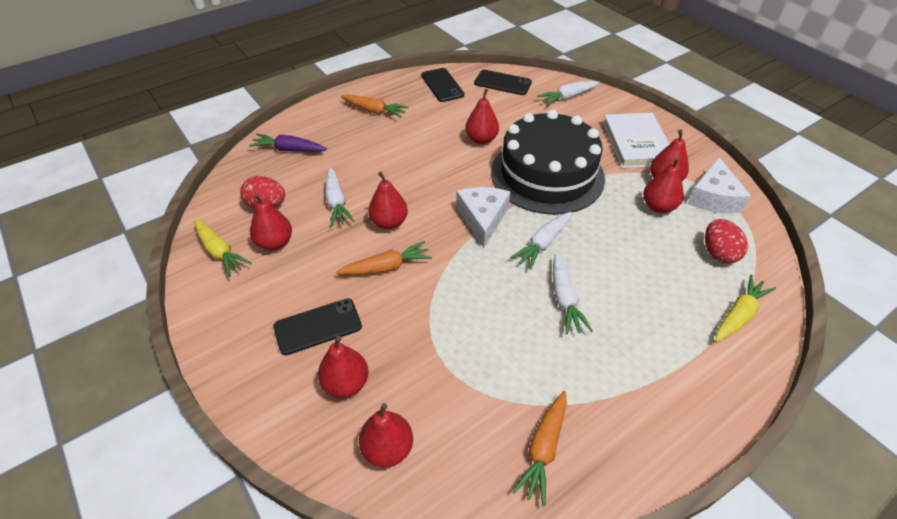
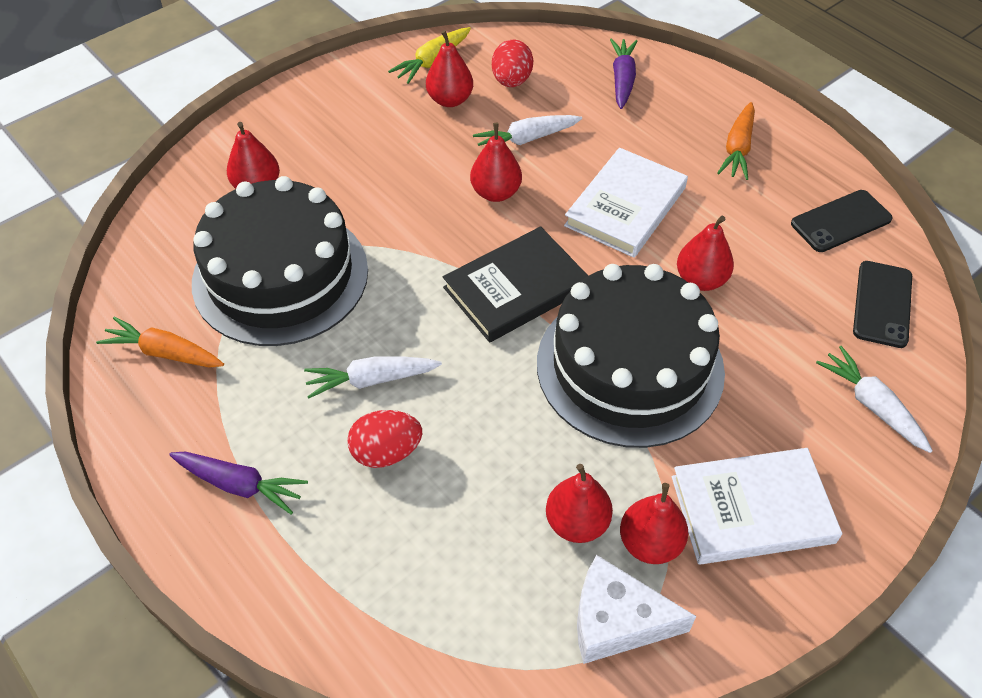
camera: 85 degrees right, 5 degrees up
(318, 326) = (329, 155): black phone -> none
(387, 267) = (418, 199): orange carrot -> none
(388, 449) = (181, 227): red pear -> none
(415, 162) = (625, 206): none -> white book
(459, 360) = (280, 276): none -> black cake
(482, 219) = (515, 288): white cheese -> black book
(543, 244) = (472, 358): white carrot -> none
(666, 380) = (240, 485): none -> purple carrot
(718, 253) = (474, 599): red egg -> red egg (386, 452)
(739, 314) = (346, 602): yellow carrot -> none

